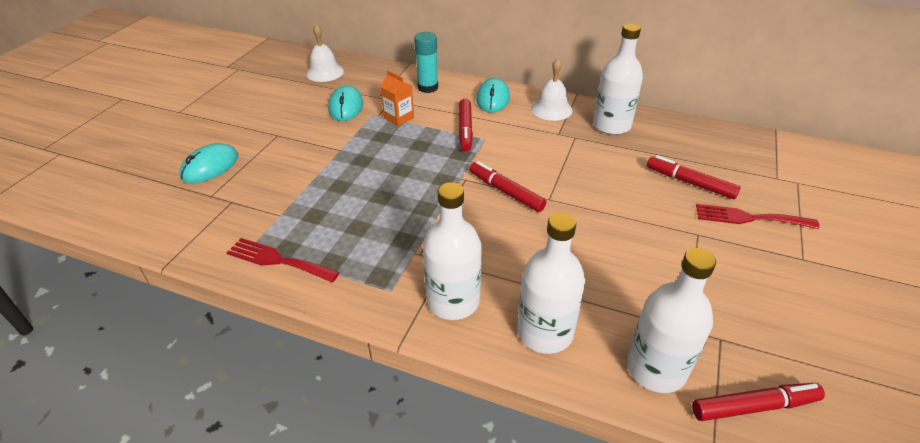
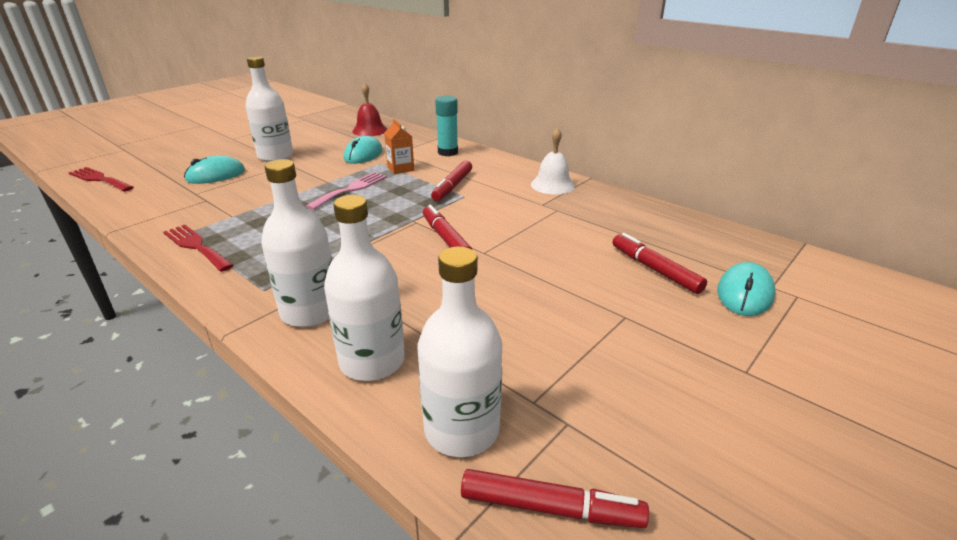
camera: 20 degrees right, 10 degrees down
(325, 72) = (370, 130): white bell -> red bell
(372, 154) = (351, 189): none -> pink fork
(493, 99) = (501, 169): turquoise mouse -> turquoise mouse (744, 294)
(611, 125) = (605, 207): white bottle -> white bottle (275, 156)
(749, 218) = (703, 315): red fork -> red fork (99, 179)

